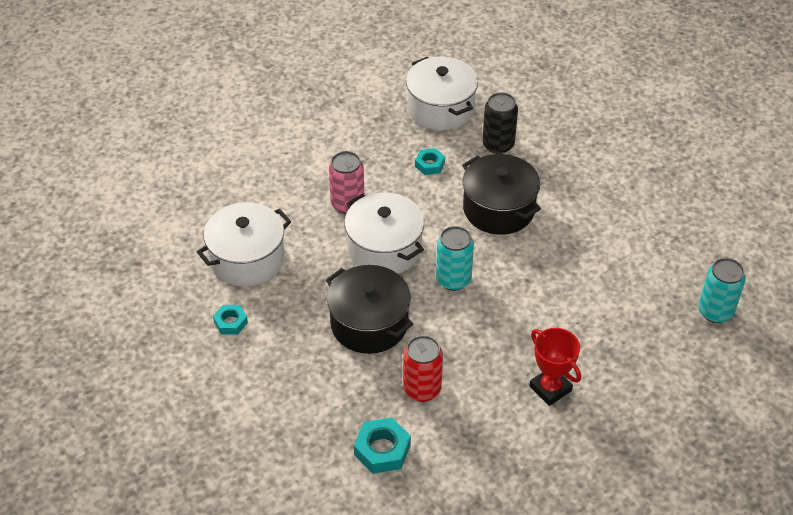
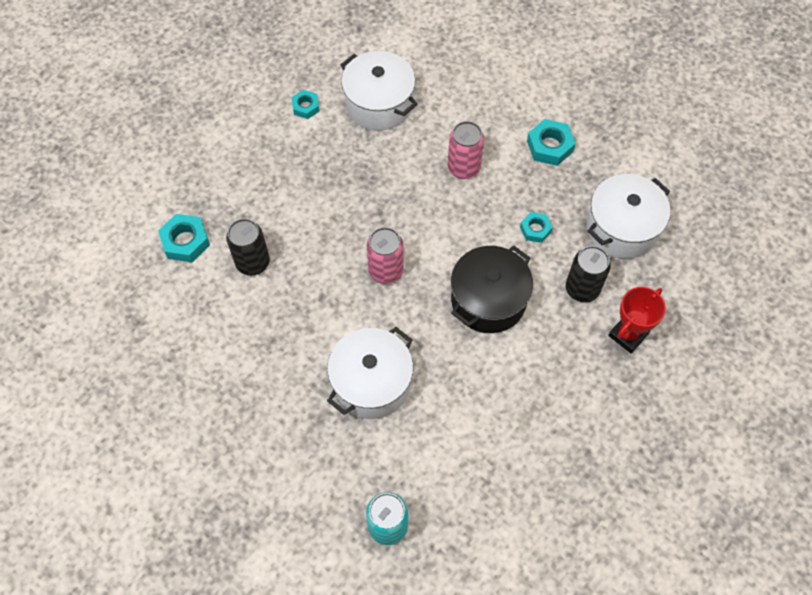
camera: 80 degrees right, 15 degrees up
(339, 139) = (549, 146): none -> turquoise nut
(369, 324) = (321, 210): black pot -> none
(384, 249) = (413, 207): white pot -> white pot (371, 382)
(422, 389) = (253, 262): red can -> black can
(453, 279) = (386, 271): turquoise can -> pink can
(550, 388) = (266, 370): red trophy -> red trophy (628, 335)

